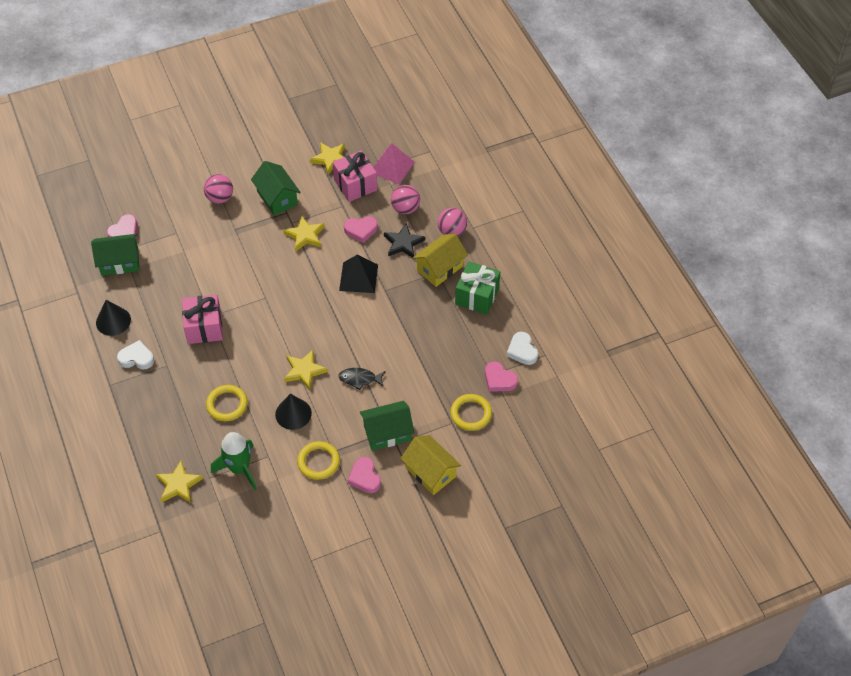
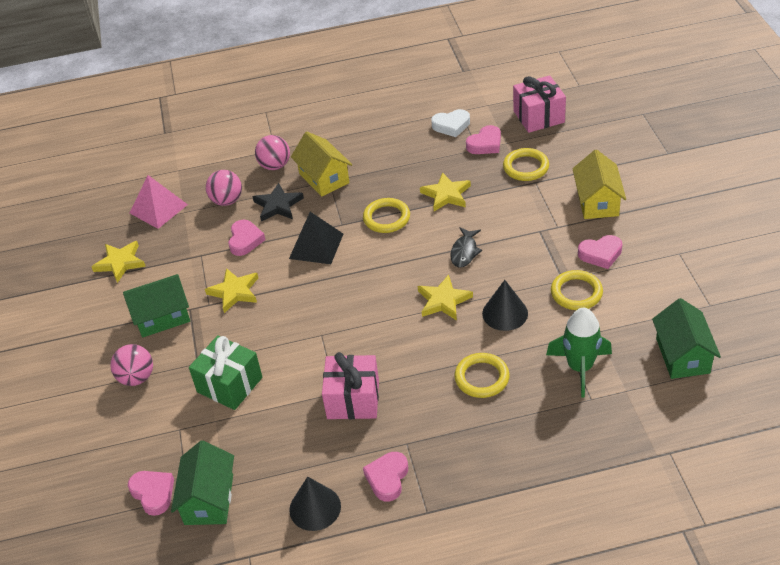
camera: 75 degrees left, 10 degrees down
(137, 358) = (387, 478): white heart -> pink heart
(178, 484) = (599, 431): yellow star -> yellow star (446, 194)
(355, 185) = (172, 242): pink gift -> pink gift (538, 116)
(387, 433) = (542, 233): green house -> green house (682, 355)
(395, 319) = (386, 218): none -> yellow ring
(430, 472) = (597, 202): yellow house -> yellow house turned 60 degrees counterclockwise
(477, 296) = (371, 152): green gift -> green gift (229, 384)

